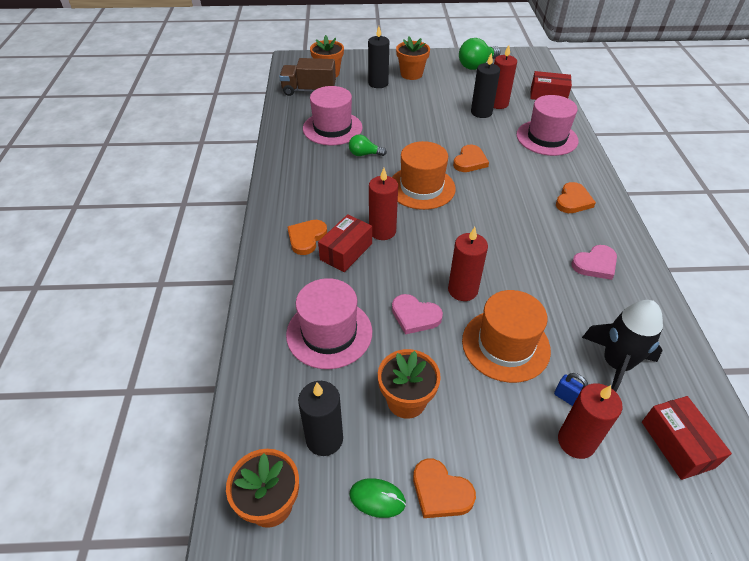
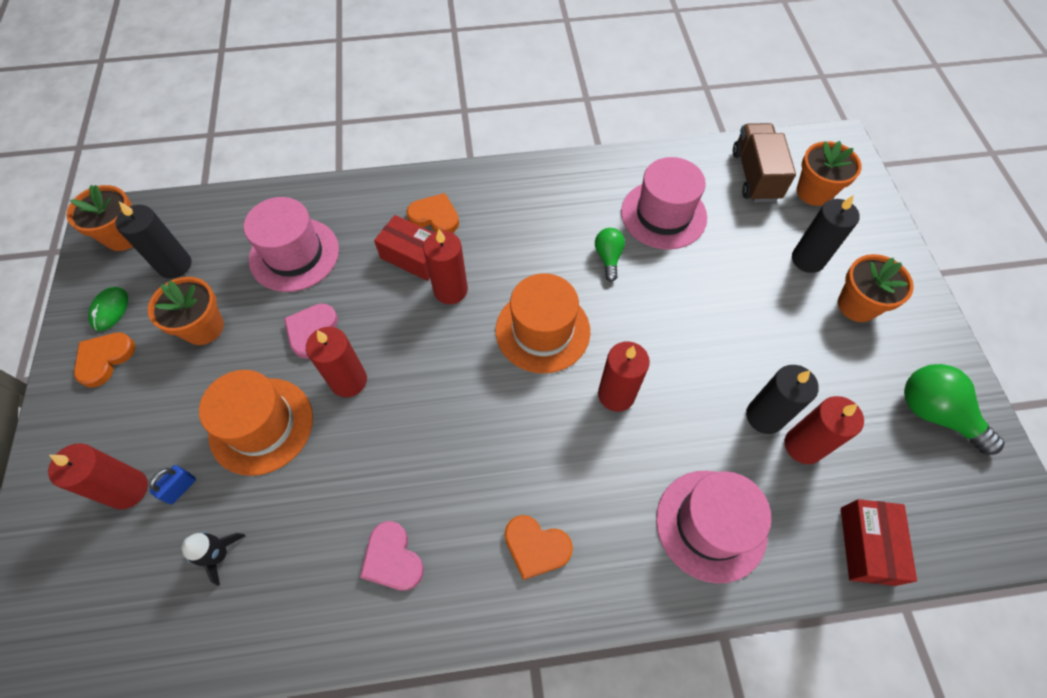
camera: 85 degrees right, 15 degrees up
(470, 161) = (616, 394): orange heart -> red candle
(616, 364) = (219, 555): black rocket -> black rocket, size x0.55
(677, 444) = (101, 605): red box -> none

